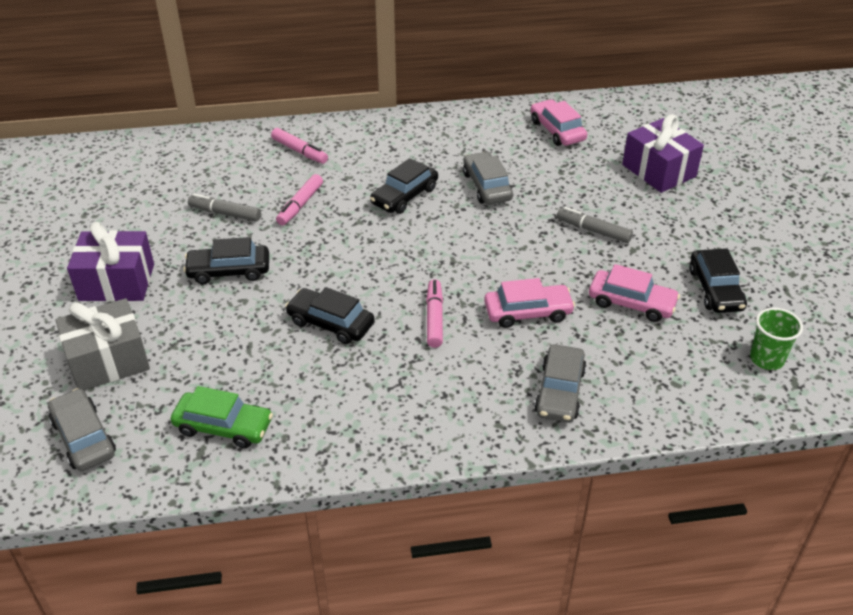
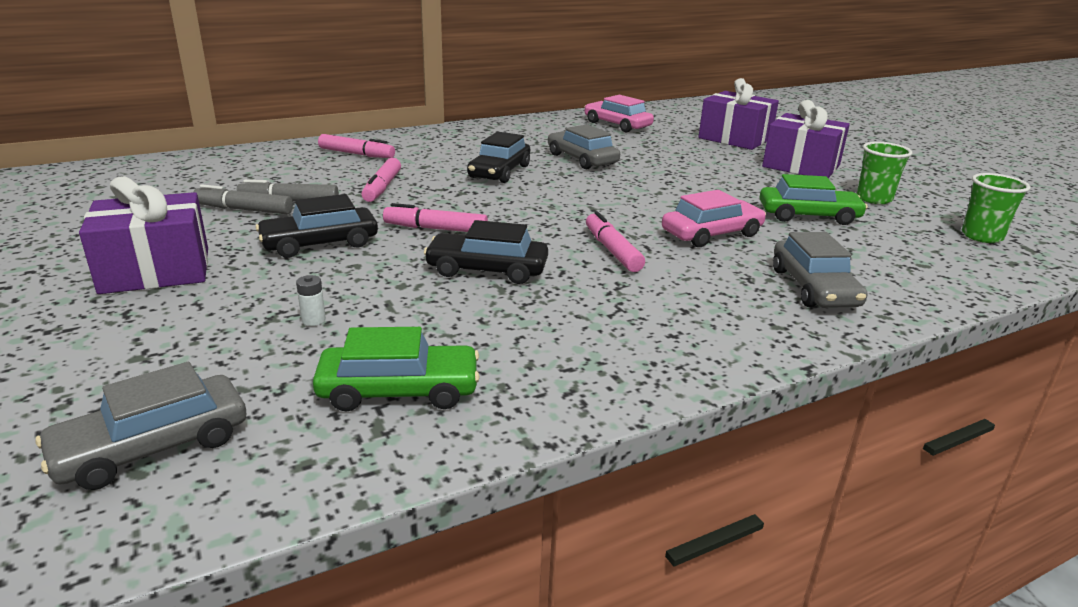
camera: 20 degrees left, 15 degrees down
(84, 437) = (153, 446): grey car -> grey car turned 75 degrees counterclockwise
(108, 361) = (169, 348): grey gift -> none
(197, 353) = (313, 320): none -> white battery
(317, 267) = (435, 229): none -> pink marker
(593, 230) = (716, 176): grey marker -> grey marker (244, 210)
(631, 303) = (808, 215): pink car -> green car
(688, 227) = (801, 166): none -> purple gift
(715, 289) = (874, 199): black car -> green cup

